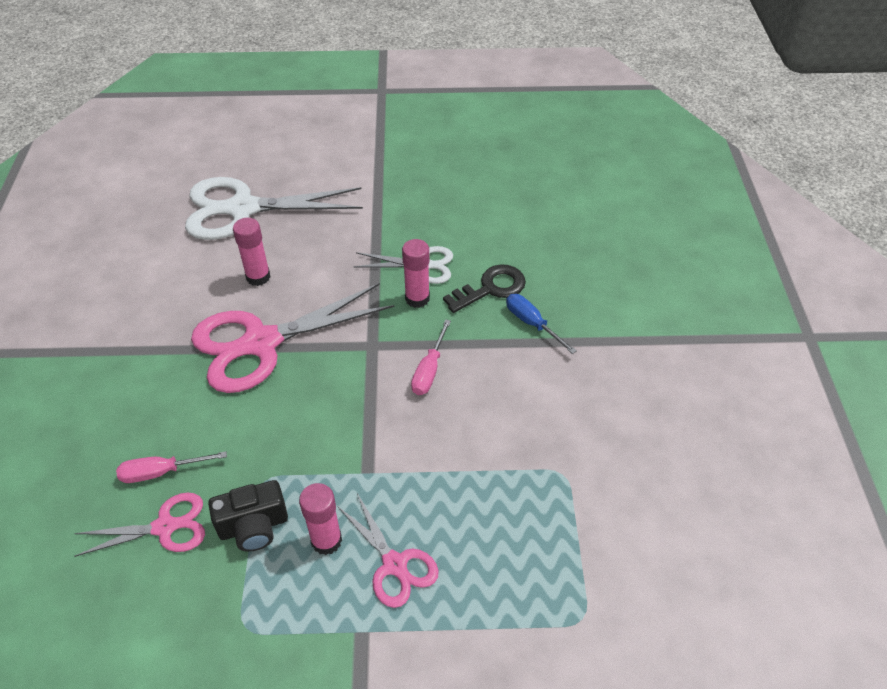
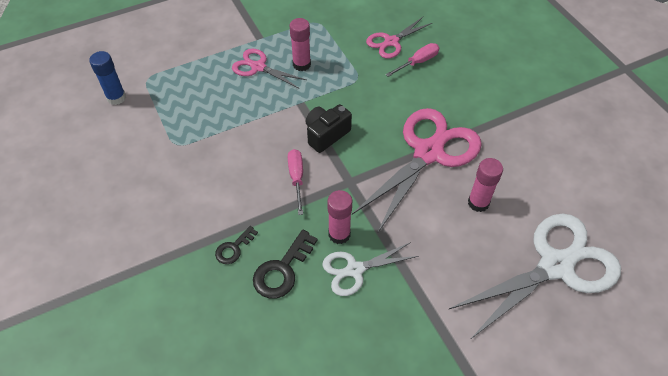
camera: 155 degrees right, 5 degrees up
(254, 526) = (345, 57): black camera -> black camera (326, 134)
(532, 323) = (234, 248): blue screwdriver -> black key
(639, 596) = (116, 98): none -> blue glue stick

